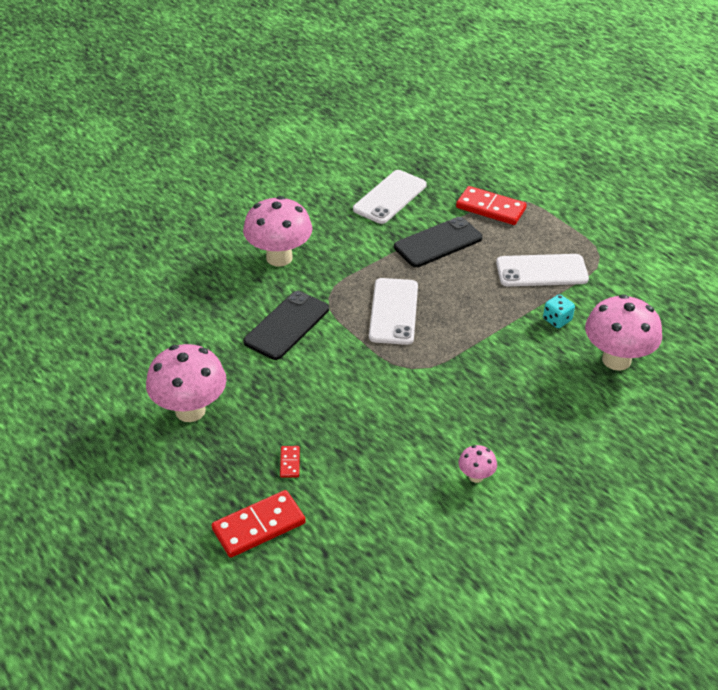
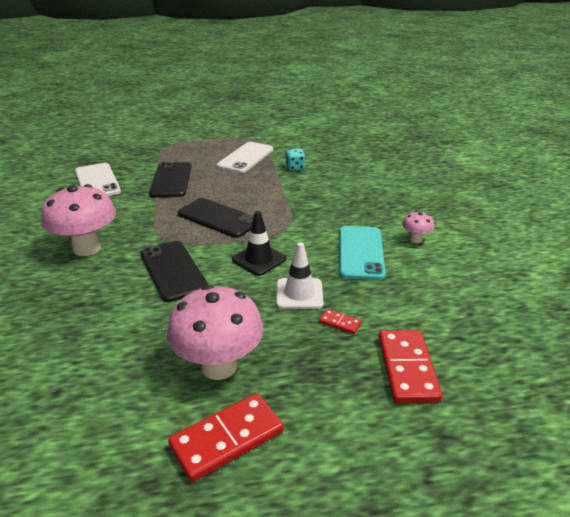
camera: 60 degrees left, 10 degrees down
(312, 420) = (299, 294): none -> white traffic cone
(345, 371) = (259, 259): none -> black traffic cone
(393, 311) = (218, 218): white phone -> black phone
(414, 440) = (360, 252): none -> turquoise phone
(490, 208) = (165, 154): red domino -> red domino (227, 438)
(616, 360) = (348, 162): pink mushroom -> none

